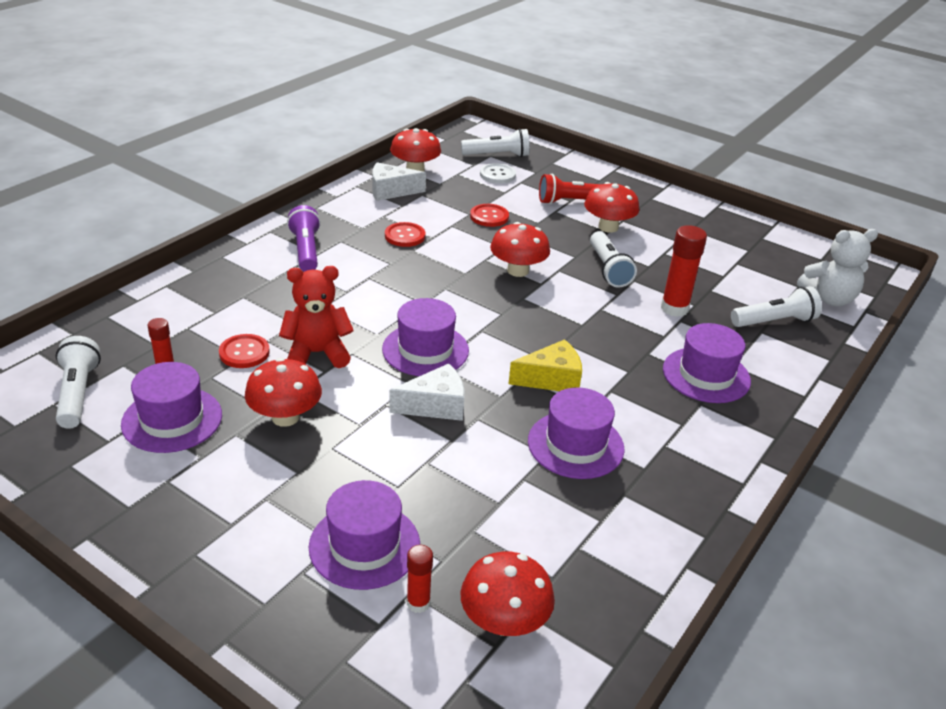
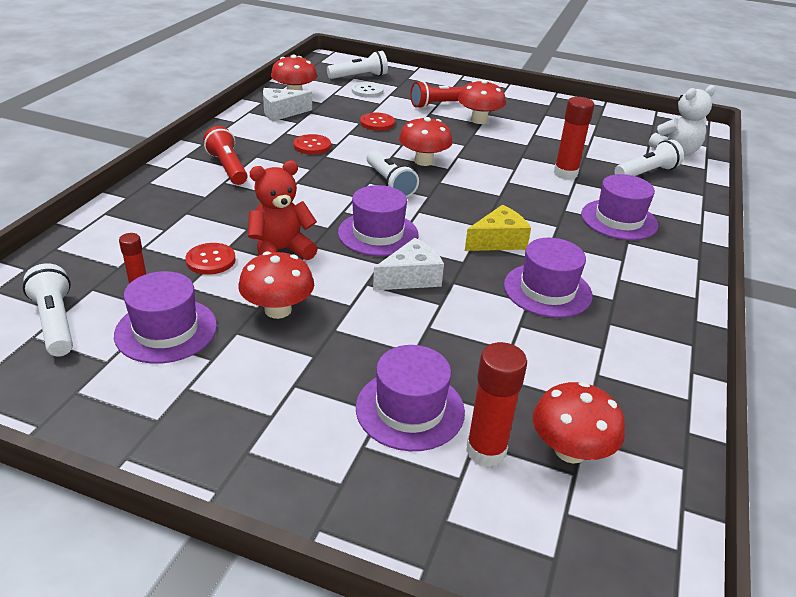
camera: 15 degrees left, 0 degrees up
(306, 250) = (228, 167): purple flashlight -> red flashlight
(418, 603) = (486, 451): red glue stick -> red glue stick, size x1.73
(608, 269) = (497, 151): white flashlight -> white flashlight (389, 183)

